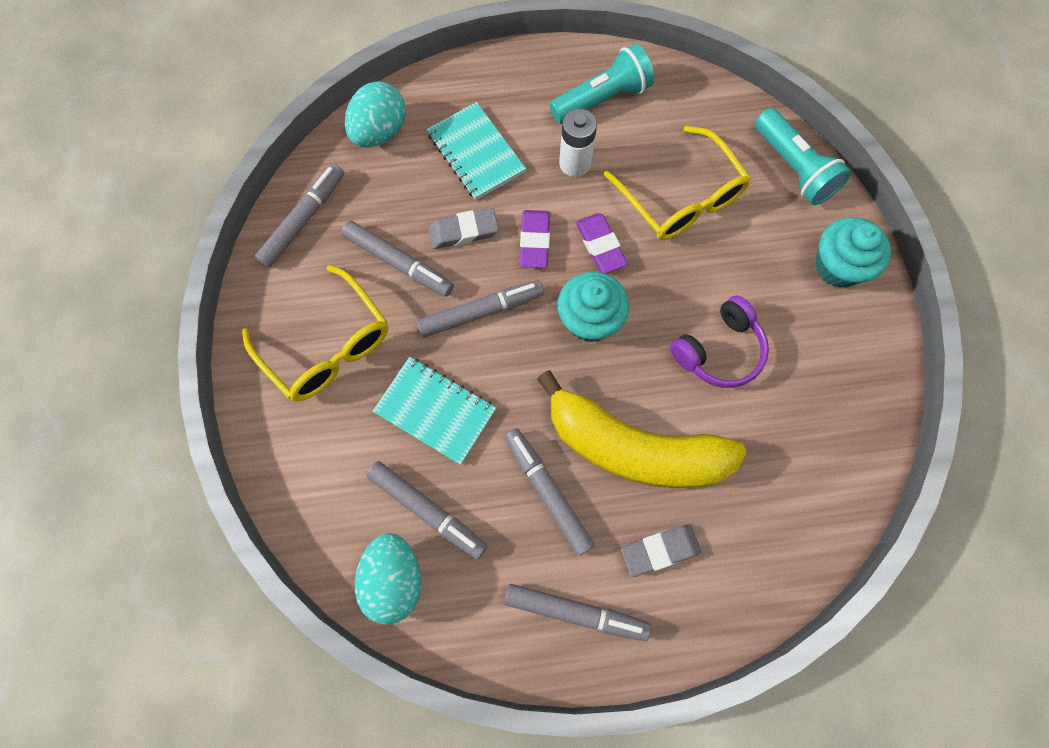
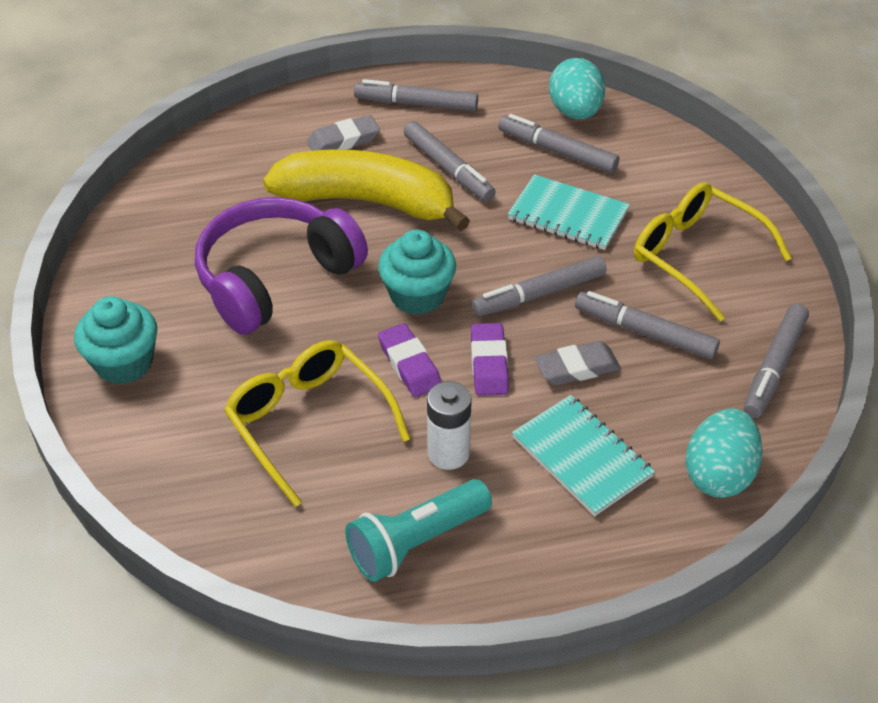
camera: 175 degrees right, 25 degrees down
(719, 350) = (275, 278): purple headphones -> purple headphones, size x1.65
(793, 168) = (155, 468): turquoise flashlight -> none

